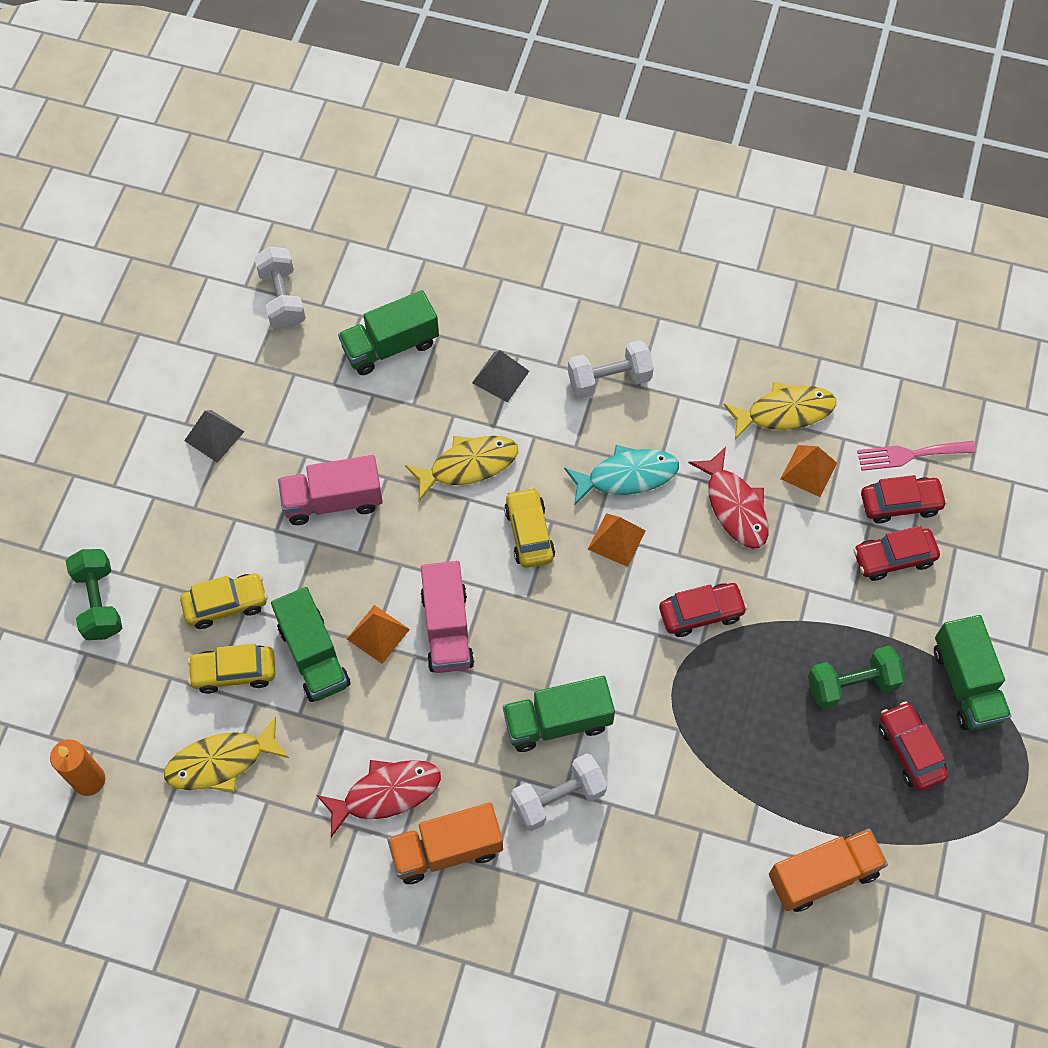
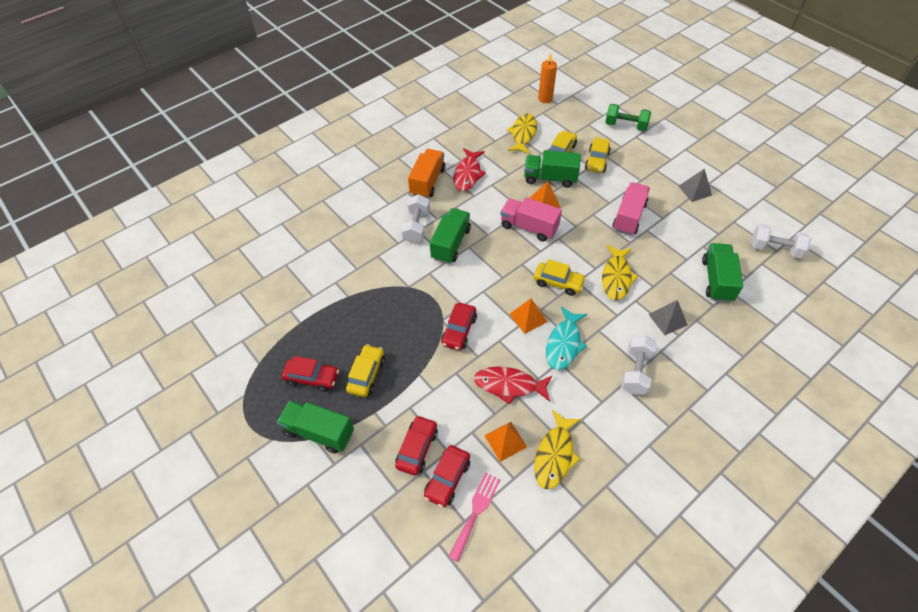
camera: 125 degrees right, 10 degrees down
(823, 875) = (295, 301): orange truck -> none
(852, 685) = (366, 374): green dumbbell -> yellow car

